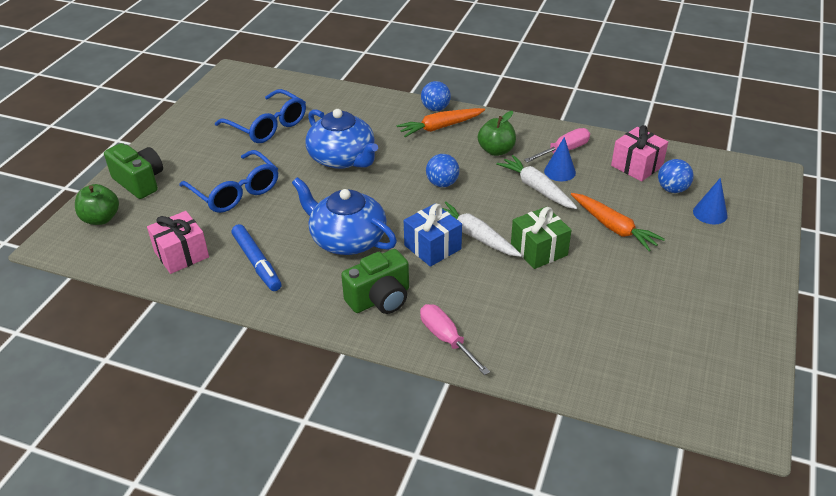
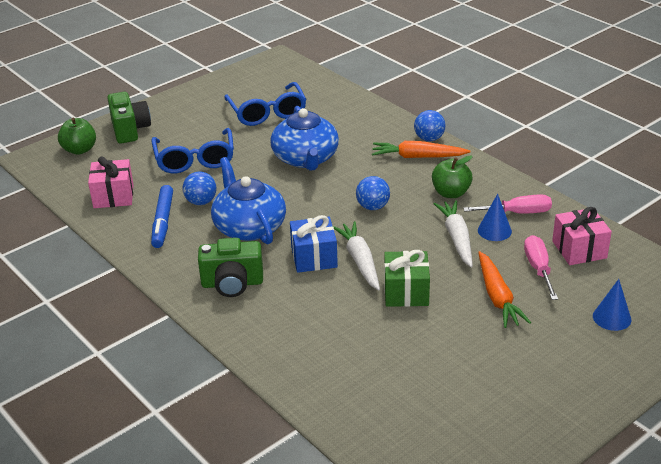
camera: 30 degrees right, 5 degrees down
(446, 339) = (256, 335): pink screwdriver -> pink screwdriver (538, 269)
(672, 189) = (594, 283): blue ball -> blue ball (201, 202)

